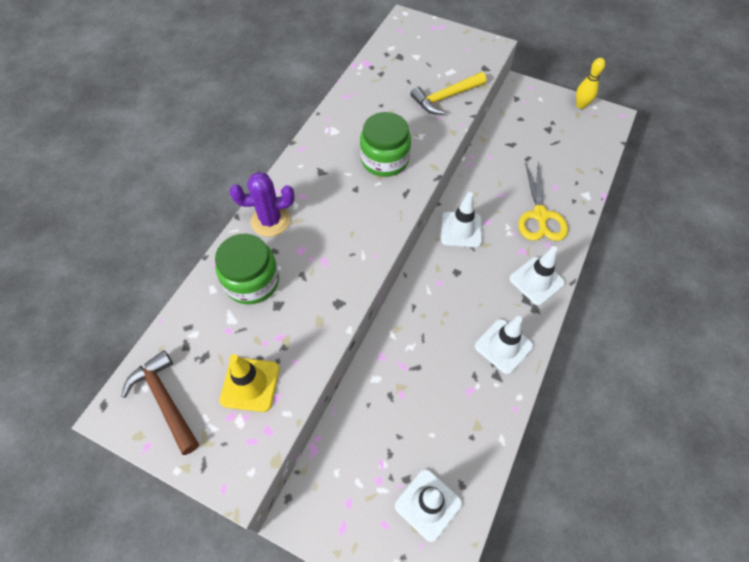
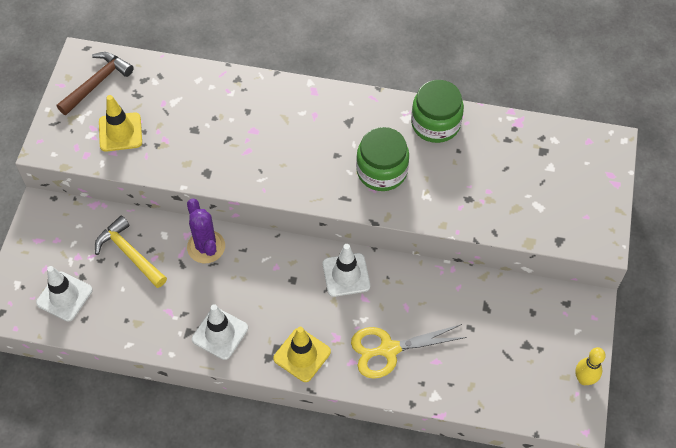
camera: 75 degrees right, 0 degrees up
(252, 281) = (212, 104): green jar -> green jar (435, 123)
(270, 221) = (279, 99): purple cactus -> purple cactus (206, 247)
(445, 97) = (493, 209): yellow hammer -> yellow hammer (130, 254)
(536, 281) = (302, 355): white traffic cone -> yellow traffic cone

